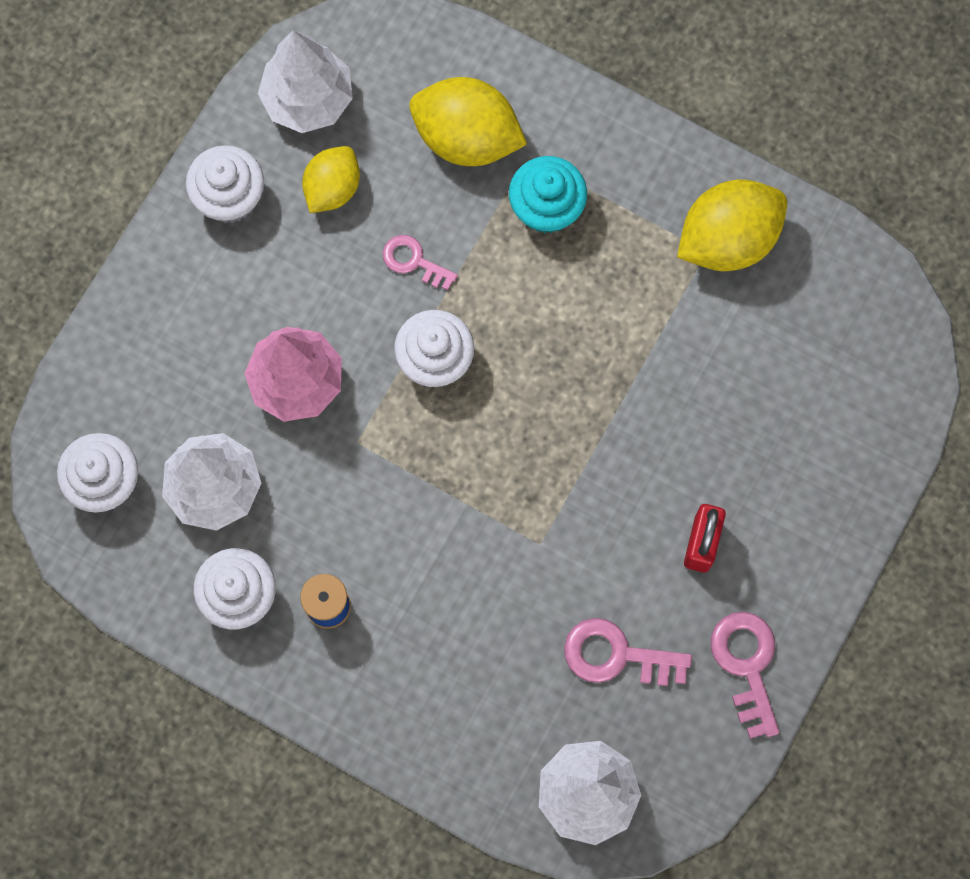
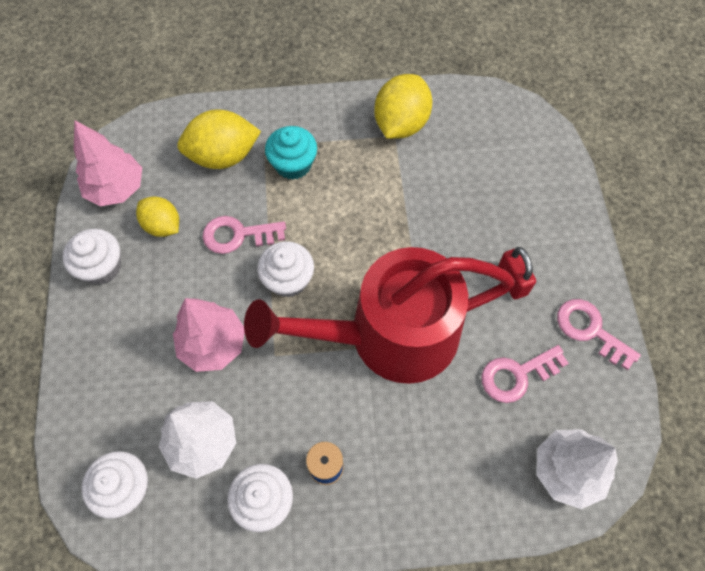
camera: 35 degrees left, 10 degrees down
(308, 100) = (116, 188): white tree -> pink tree
(332, 189) = (162, 226): yellow lemon -> yellow lemon turned 45 degrees counterclockwise
(414, 261) = (238, 235): pink key -> pink key, size x1.53
(506, 508) = (390, 335): none -> red watering can

